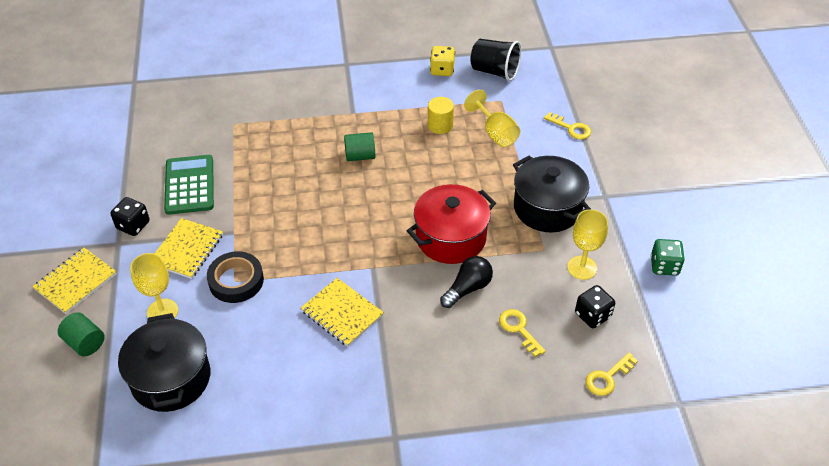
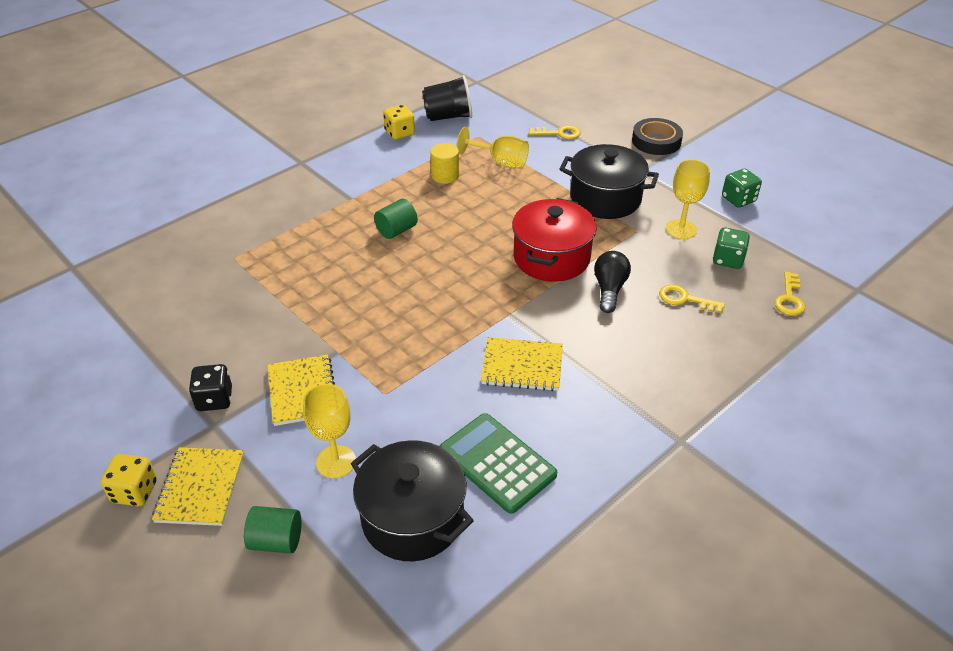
camera: 35 degrees left, 5 degrees down
(41, 262) = (134, 491): none -> yellow dice
(189, 185) = (242, 332): green calculator -> green calculator (497, 463)
(236, 281) = (386, 392): black tape -> black tape (656, 141)
(592, 315) = (728, 260): black dice -> green dice

